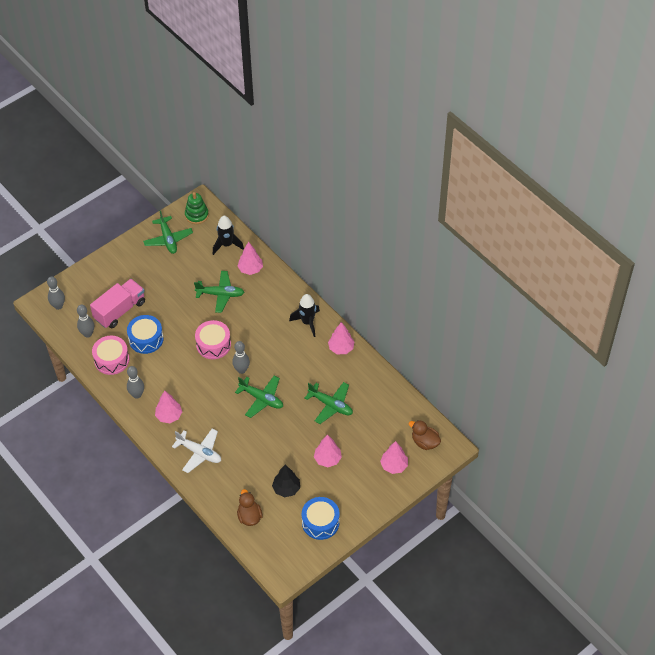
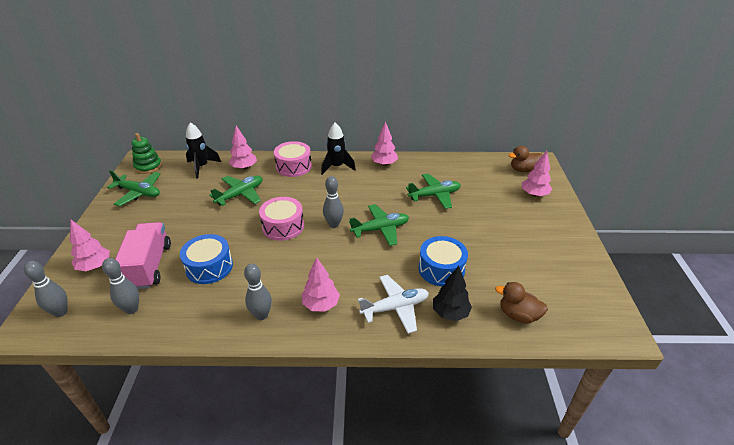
camera: 50 degrees left, 15 degrees down
(111, 360) = (191, 309): pink drum -> pink drum (293, 166)
(286, 489) = (504, 268): black tree -> black tree (450, 313)
(320, 522) = (566, 267): blue drum -> blue drum (441, 269)
(327, 459) = (492, 225): pink tree -> pink tree (95, 266)

